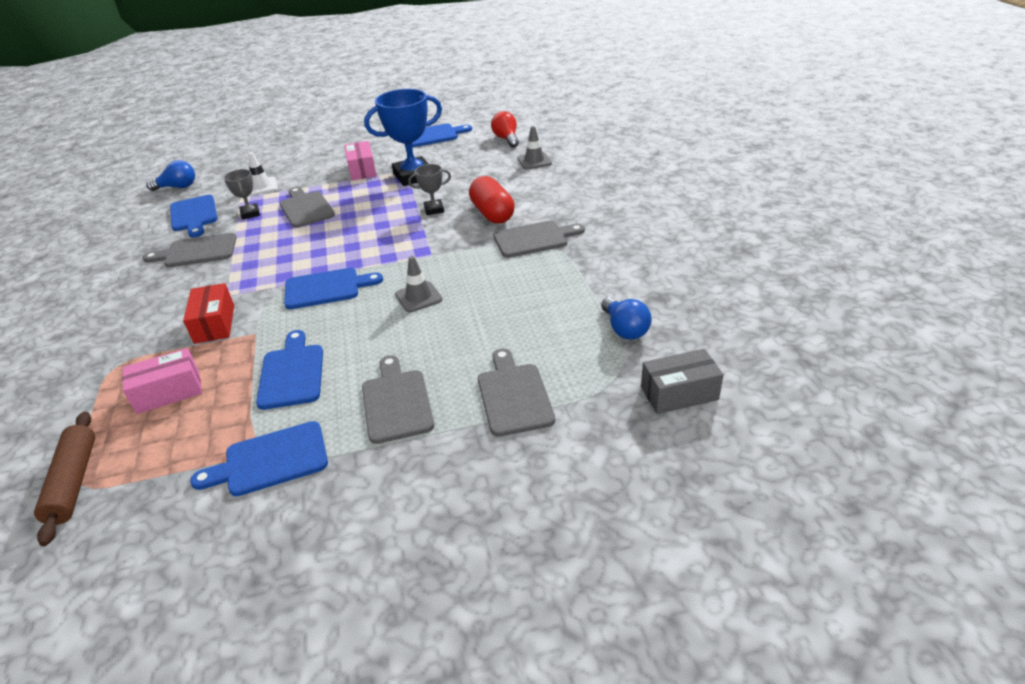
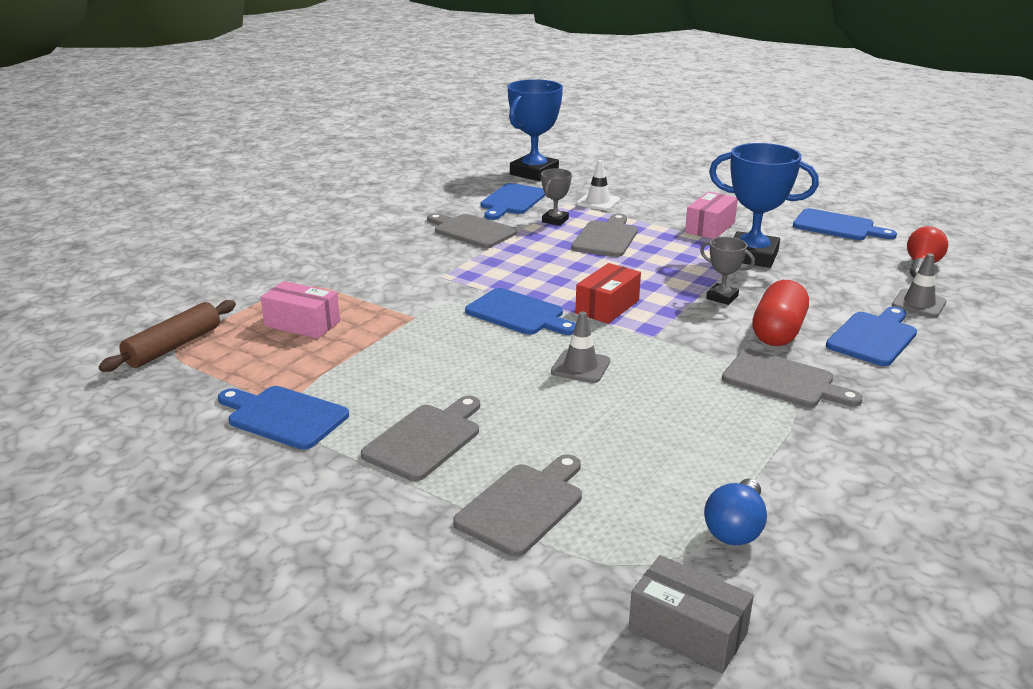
camera: 45 degrees right, 10 degrees down
(178, 187) = (534, 173): blue light bulb -> blue trophy
(214, 324) = (400, 293): red box -> red box (607, 307)
(292, 373) = (392, 364): blue cutting board -> blue cutting board (873, 337)

